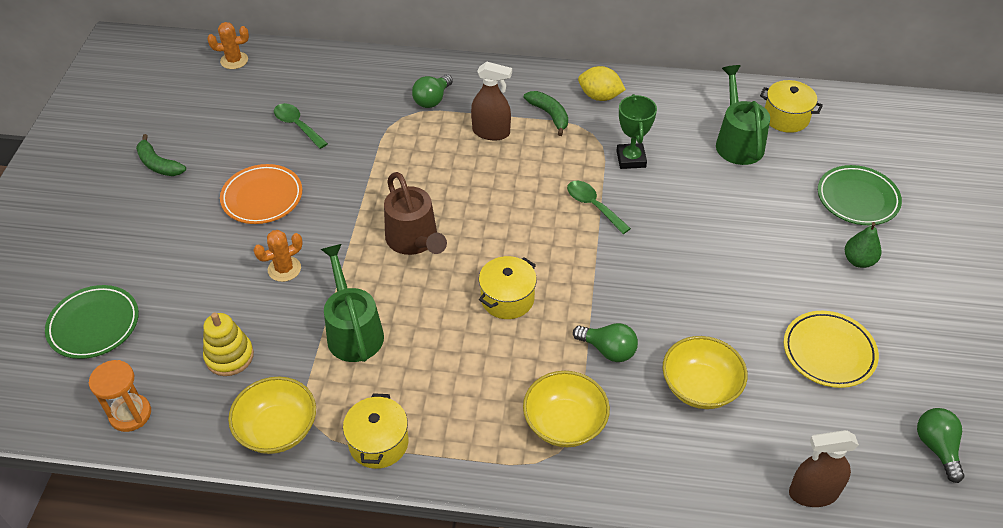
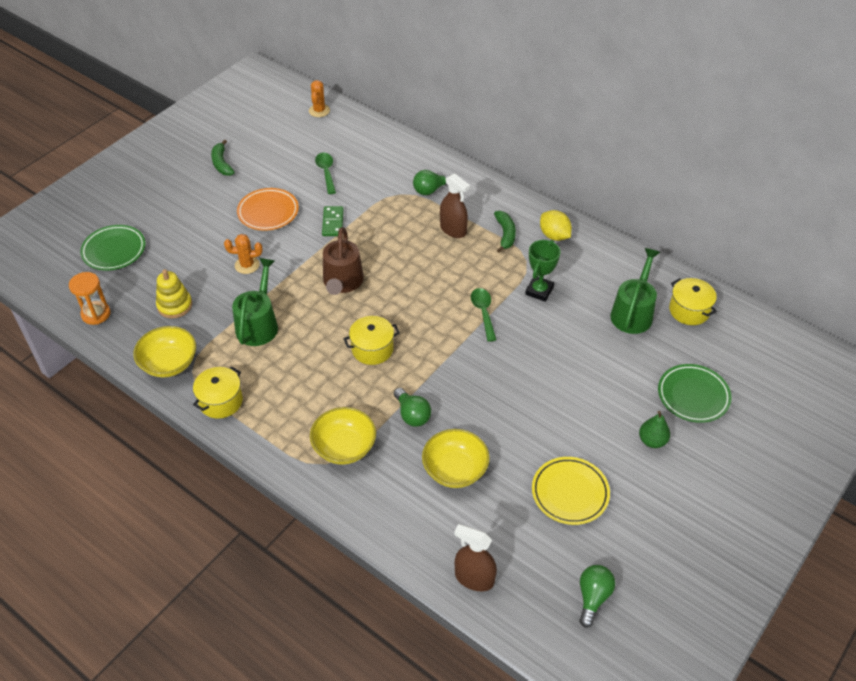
camera: 30 degrees right, 0 degrees up
(234, 60) = (319, 111): orange cactus -> orange cactus turned 75 degrees clockwise
(350, 178) = (333, 222): none -> green domino

